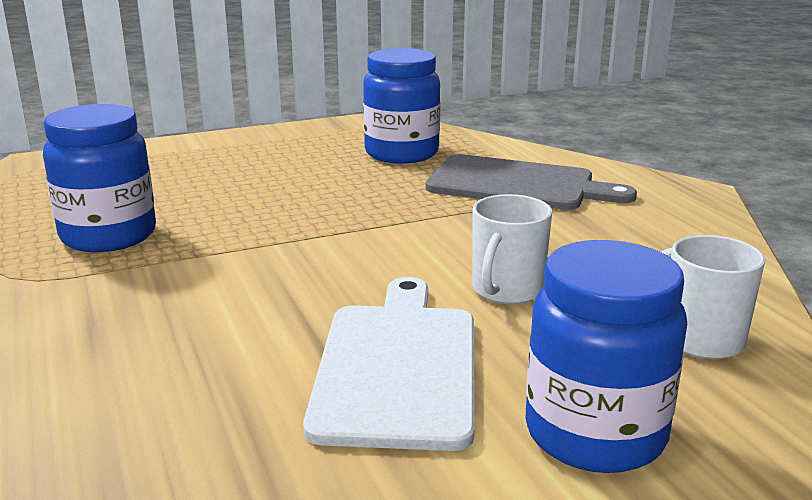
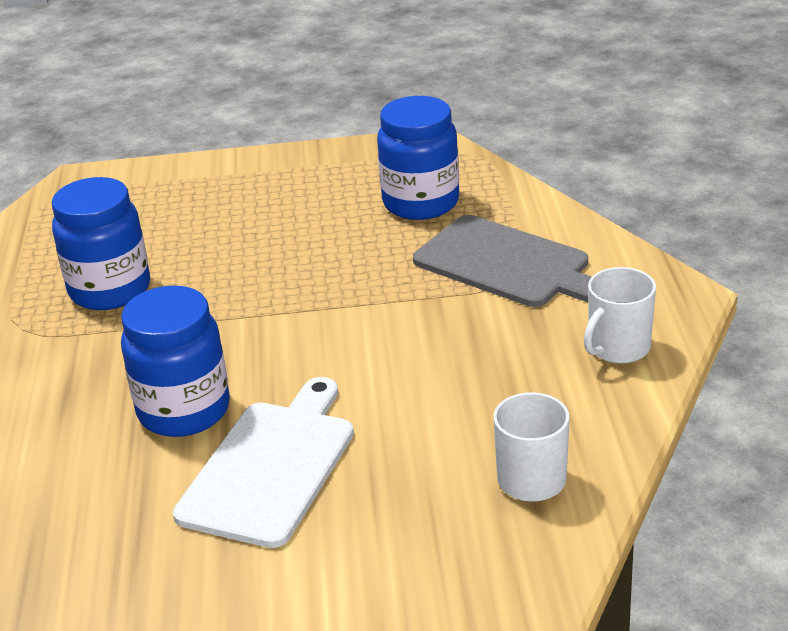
camera: 20 degrees right, 10 degrees up
(506, 290) = (405, 401): white mug -> white mug (618, 348)
(595, 434) = (377, 552): blue jar -> blue jar (184, 411)

